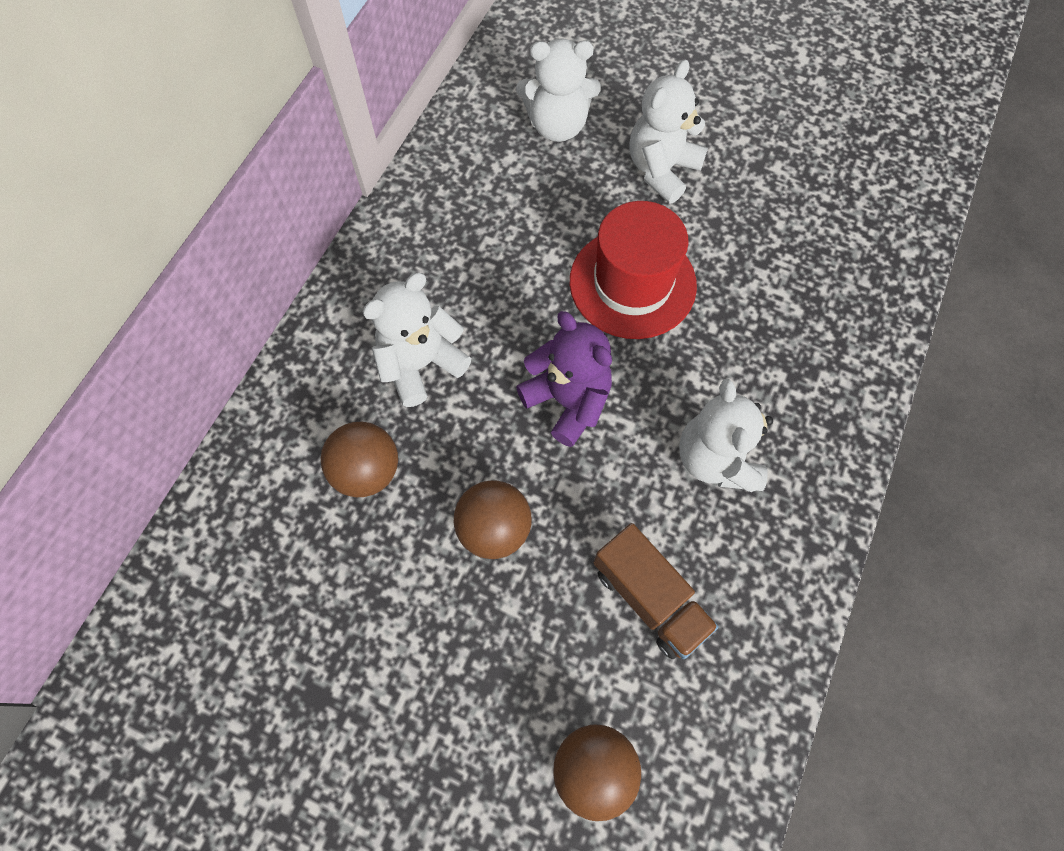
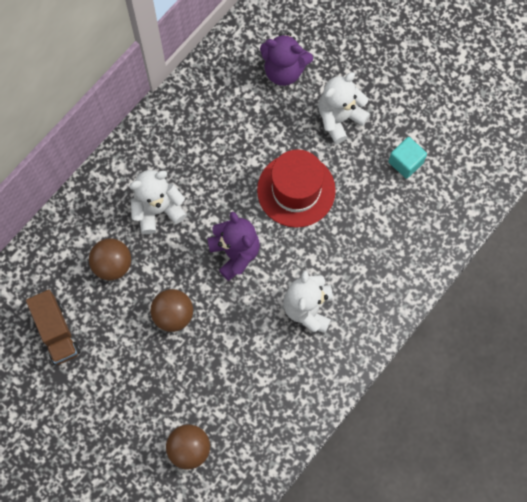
camera: 15 degrees right, 5 degrees up
(557, 125) = (284, 70): white teddy bear -> purple teddy bear
(649, 597) = (245, 373): brown truck -> brown truck (56, 332)
(782, 206) = (405, 162): none -> turquoise cube

